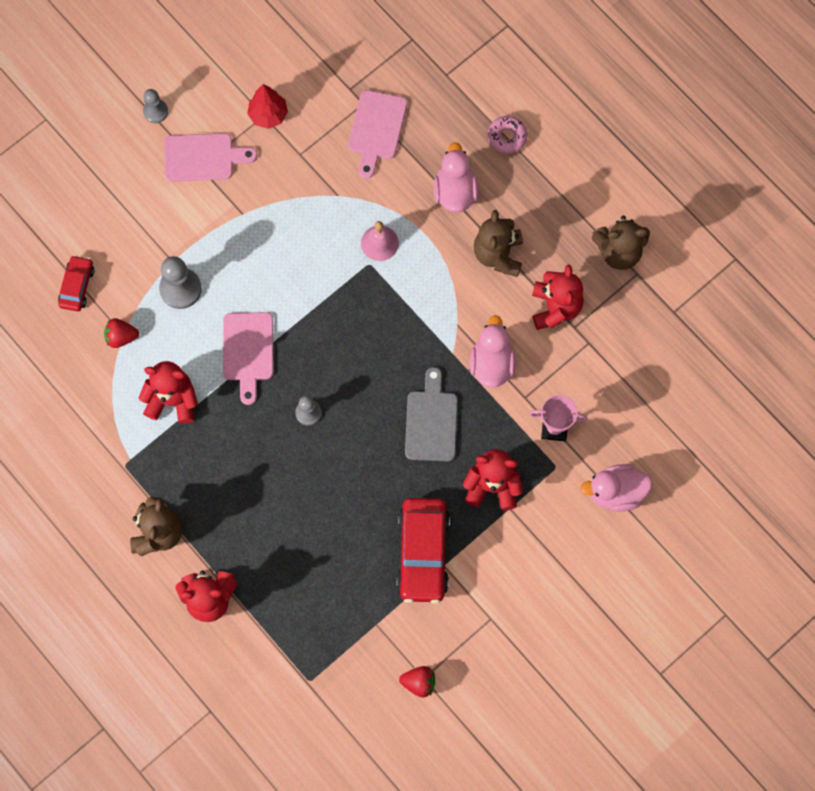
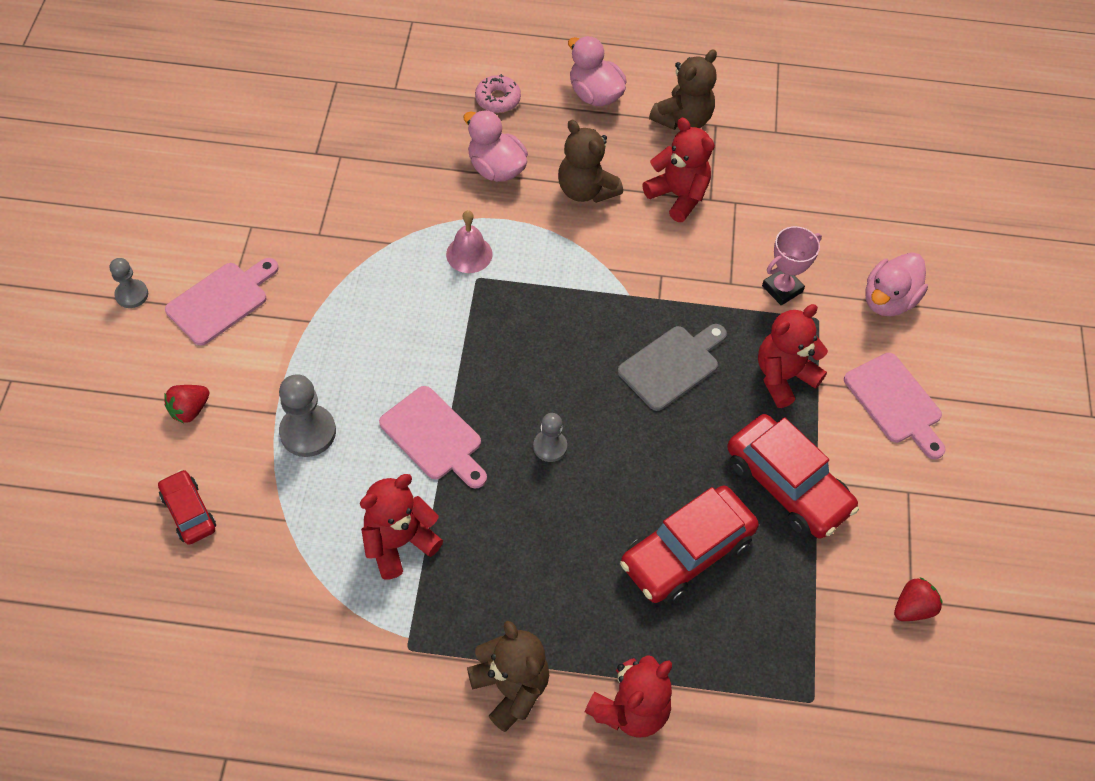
camera: 45 degrees left, 15 degrees down
(121, 337) = (285, 524): red strawberry -> red strawberry (190, 410)
(268, 115) = (255, 223): red tree -> none
(324, 541) = (686, 552): none -> red car
(377, 129) = (373, 167): pink cutting board -> pink cutting board (895, 402)
(431, 421) = (672, 365): grey cutting board -> grey cutting board turned 90 degrees clockwise
(492, 364) = (673, 278): pink duck -> pink duck (595, 94)

